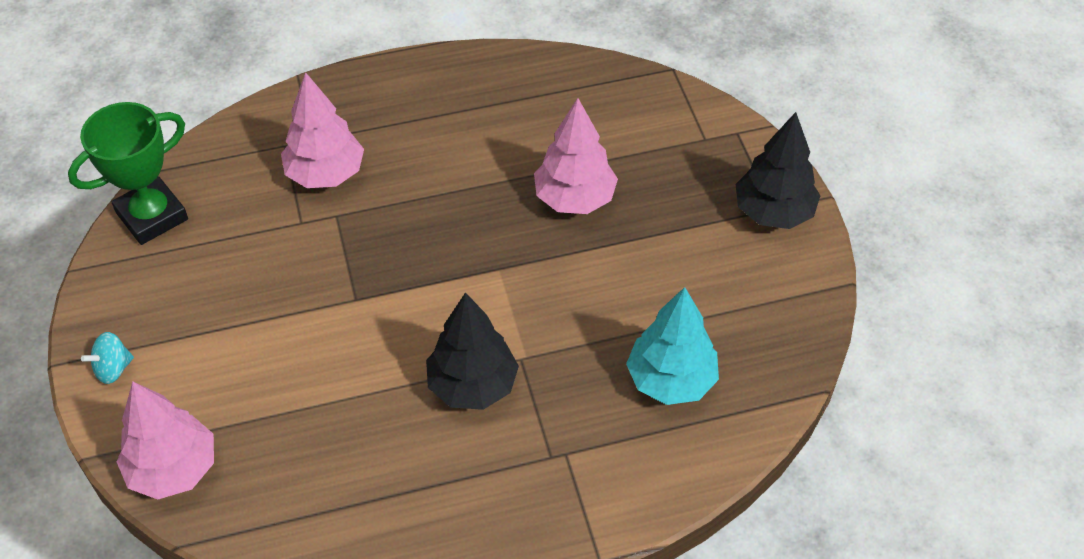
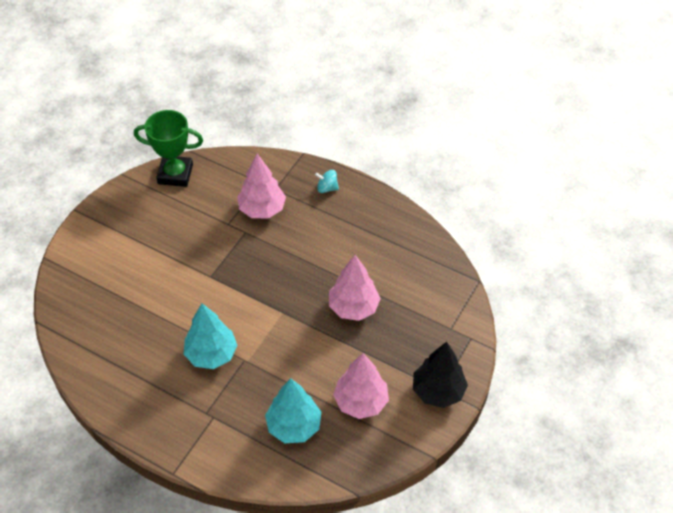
camera: 45 degrees right, 0 degrees up
(113, 369) = (92, 229): turquoise spinning top -> turquoise spinning top (327, 188)
(173, 469) = (68, 289): pink tree -> pink tree (360, 402)
(473, 385) = (211, 354): black tree -> turquoise tree

